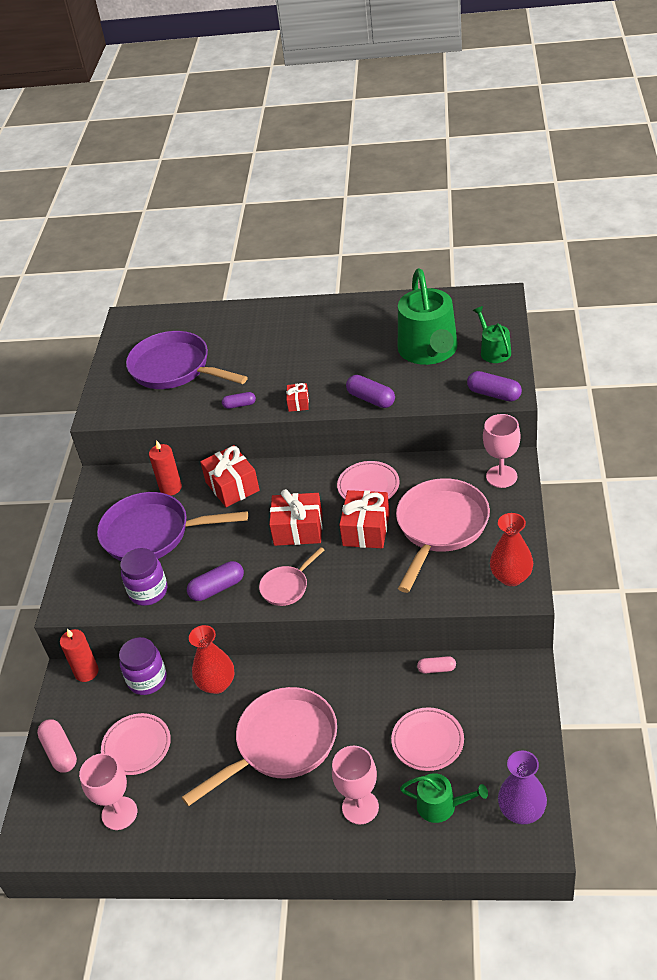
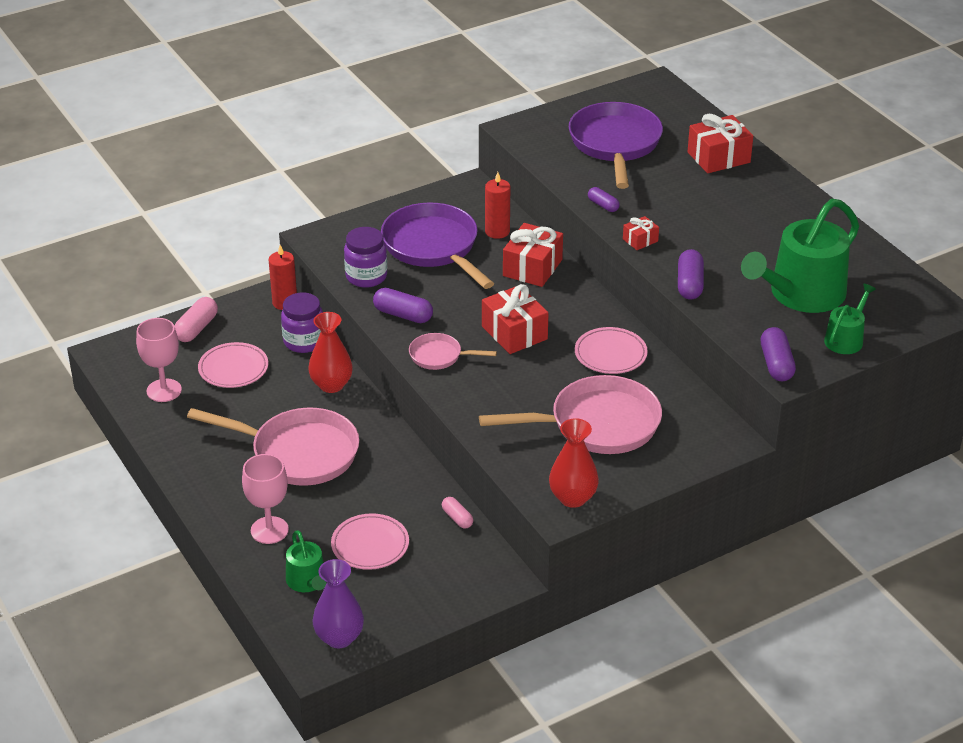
camera: 50 degrees right, 5 degrees down
(366, 529) = (552, 376): red gift -> red gift (718, 157)
(501, 476) = (706, 440): pink goblet -> none

